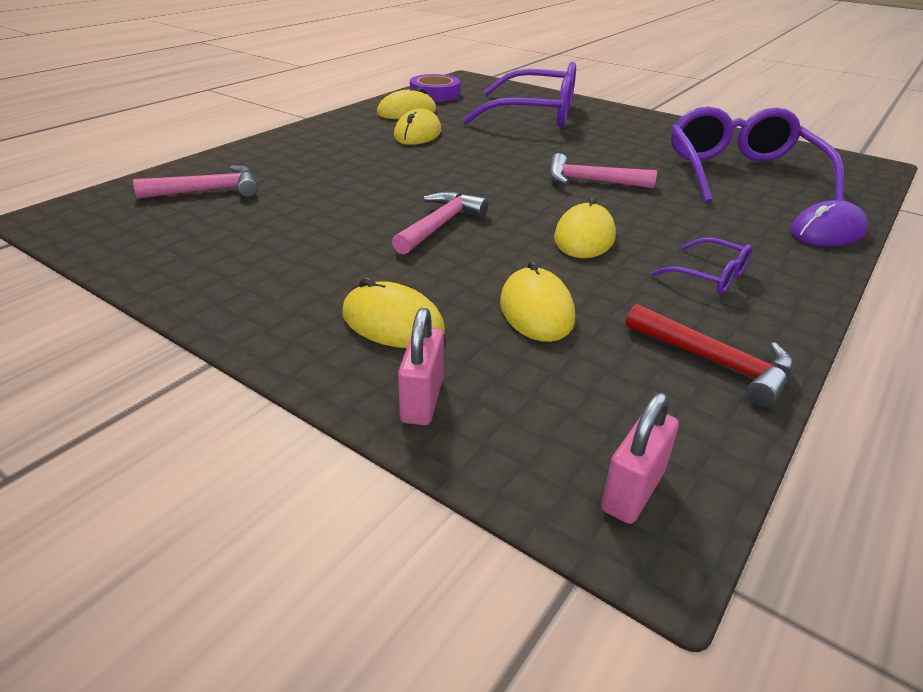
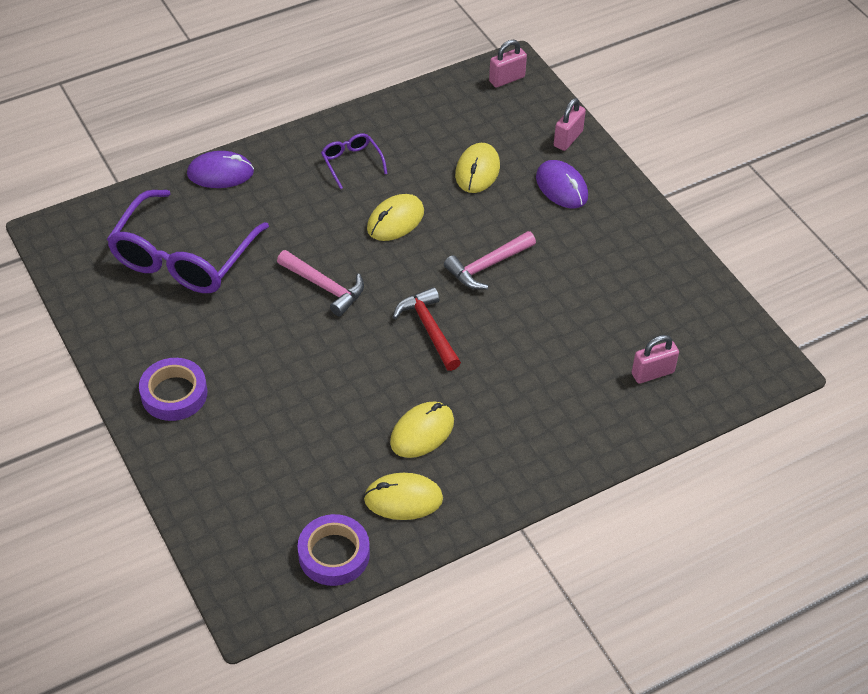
camera: 155 degrees left, 15 degrees up
(209, 191) = (652, 373): pink hammer -> pink padlock
(392, 322) = (561, 187): yellow mouse -> purple mouse
(535, 115) = (257, 443): purple glasses -> none
(623, 121) = (174, 394): none -> purple tape
(716, 363) = (414, 113): red hammer -> red hammer (429, 329)

